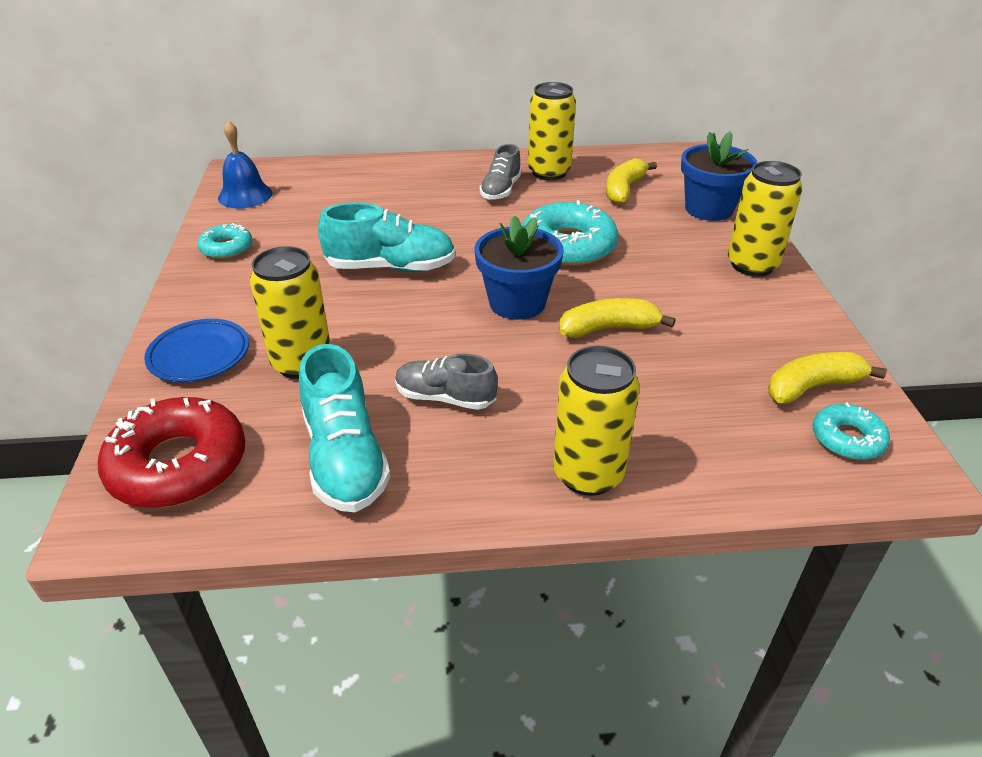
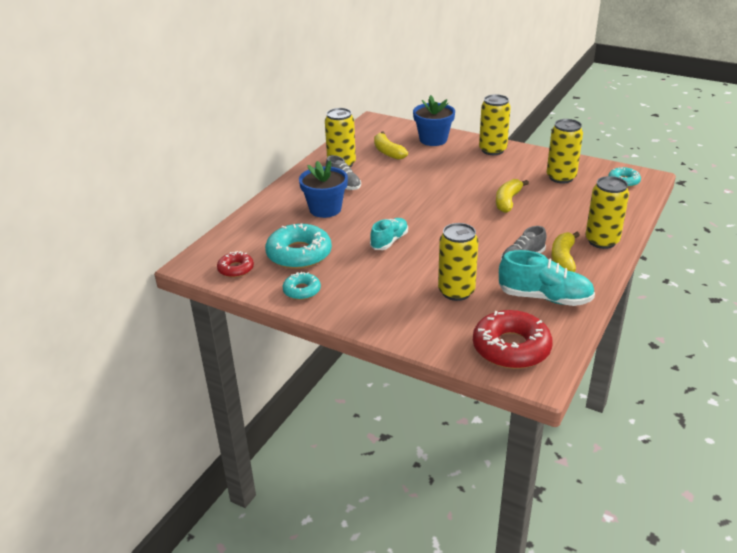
camera: 55 degrees left, 5 degrees down
(199, 355) = (416, 323): blue plate -> none
(245, 195) = (236, 269): blue bell -> red donut
(390, 267) = (389, 241): turquoise shoe -> turquoise shoe, size x0.65
(517, 303) = (463, 216): blue flower pot -> blue flower pot (325, 209)
(568, 246) = (426, 186): turquoise donut -> turquoise donut (299, 254)
(757, 359) = (561, 177): none -> yellow can
(812, 387) = (588, 174): yellow banana -> yellow banana (563, 259)

